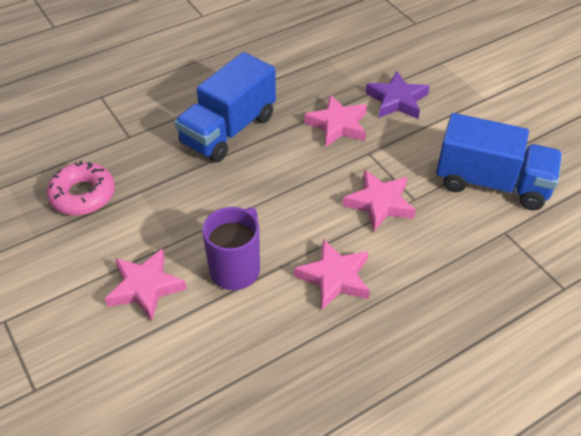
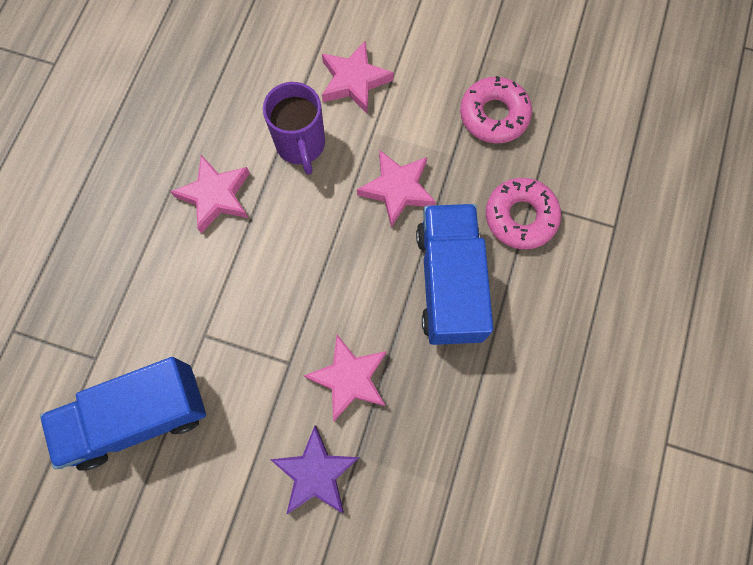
camera: 140 degrees right, 25 degrees up
(145, 133) = (520, 217): none -> pink donut
(380, 203) = (232, 304): pink star -> pink star (397, 189)

